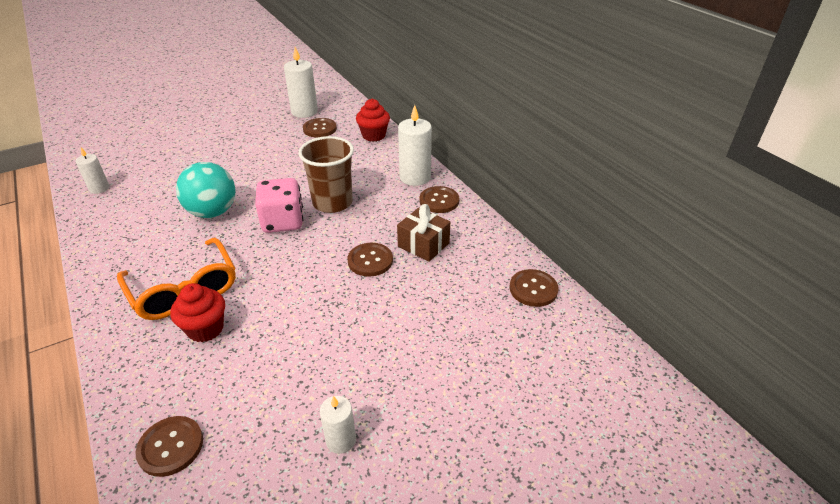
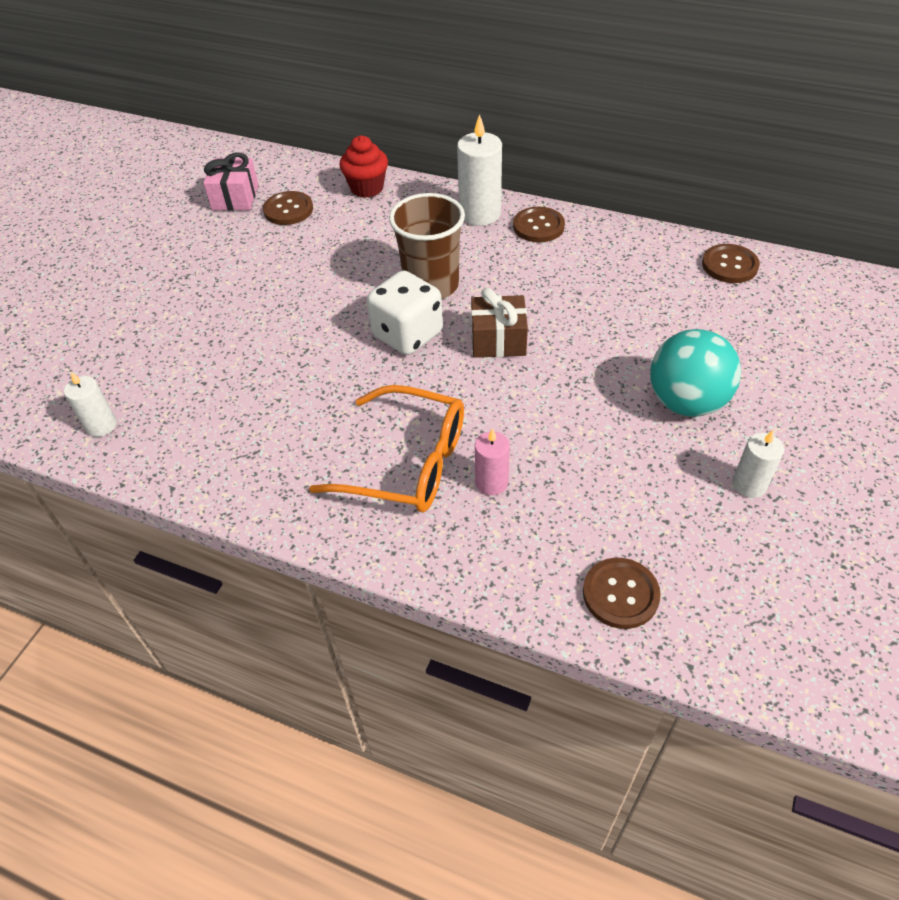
camera: 35 degrees left, 10 degrees up
(205, 329) = (491, 482): red cupcake -> pink candle
(212, 212) = (307, 369): turquoise ball -> turquoise ball (686, 402)
(283, 222) = (407, 334): pink dice -> white dice
(304, 112) = (235, 197): white candle -> pink gift
(370, 261) = (556, 322): brown button -> none
(423, 245) = (584, 278): brown gift -> brown gift (498, 340)

